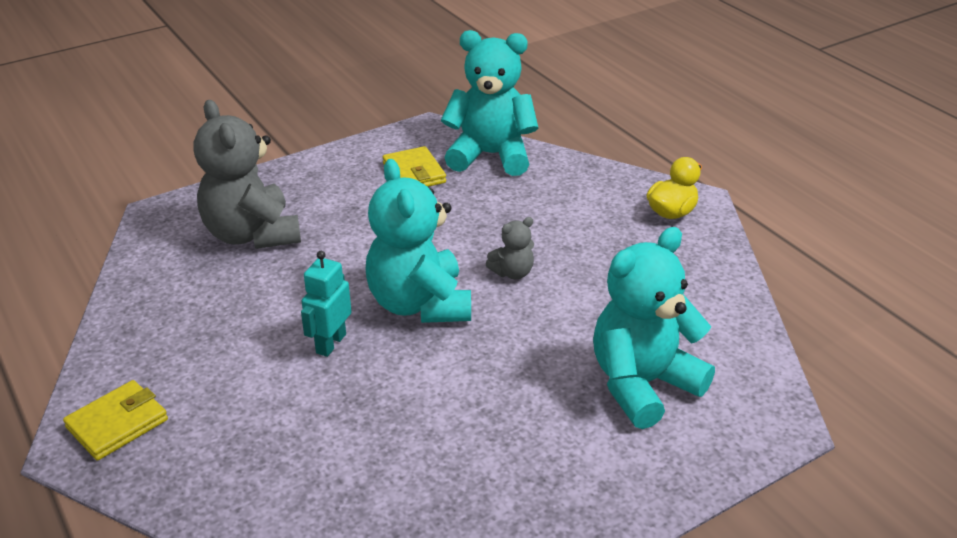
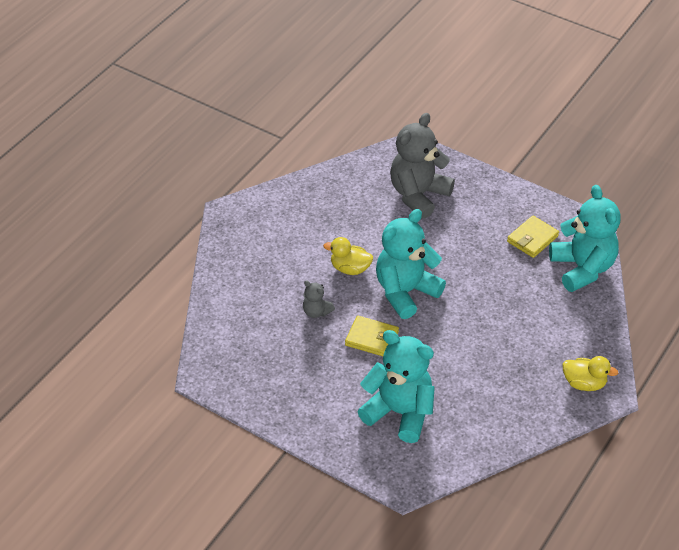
camera: 65 degrees right, 10 degrees up
(117, 424) = (248, 218): yellow wallet -> yellow wallet (372, 339)
(330, 343) = (350, 269): turquoise robot -> yellow duck
(512, 272) = (462, 323): grey teddy bear -> grey teddy bear (316, 312)

